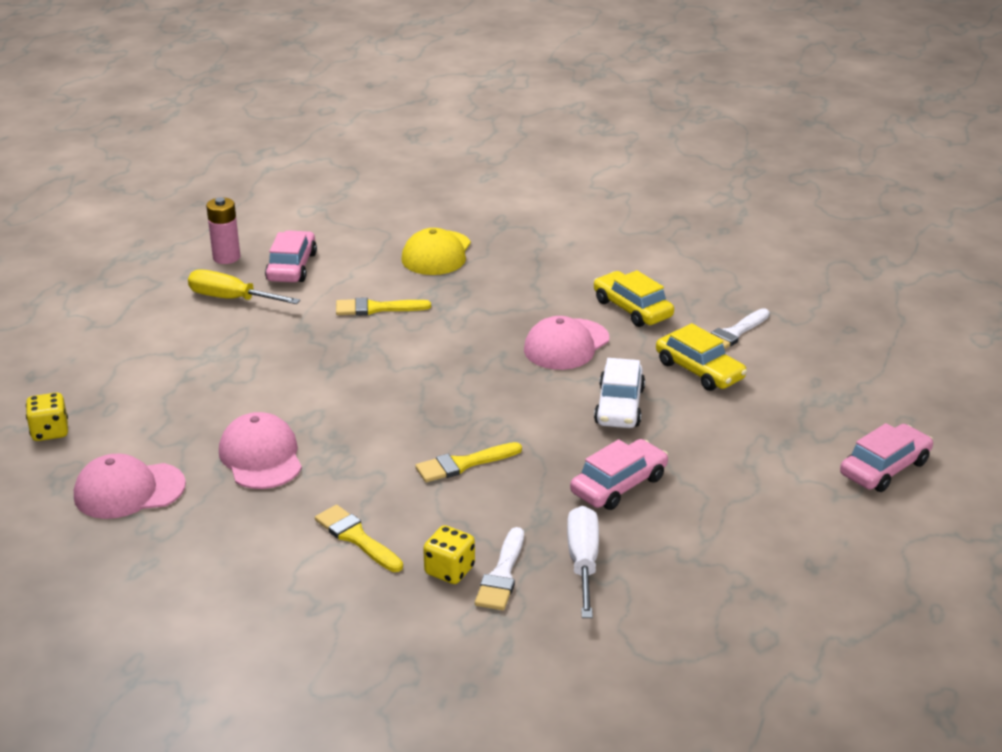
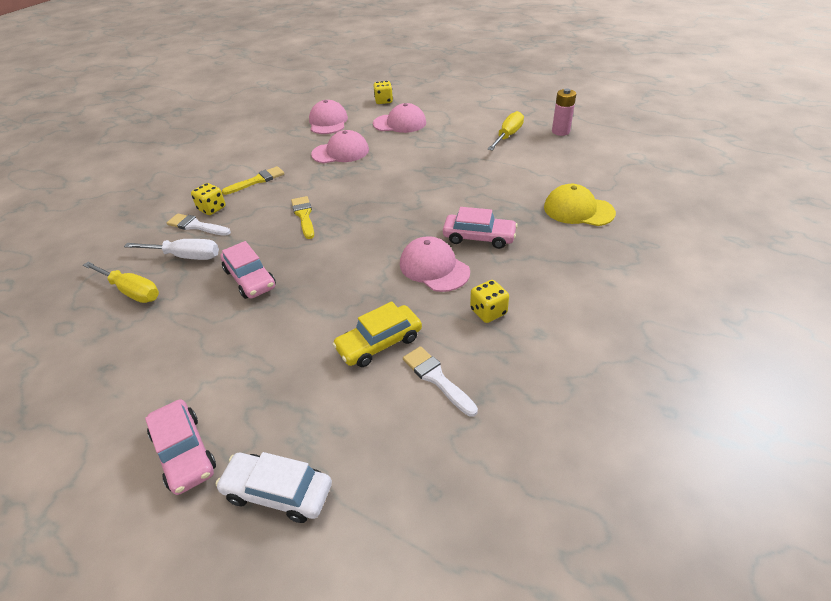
camera: 100 degrees right, 10 degrees up
(159, 403) = (400, 123): none -> pink cap
(292, 267) = (550, 153): pink car -> pink car (479, 237)
(376, 308) = (494, 185): yellow brush -> none
(619, 406) = (342, 288): white car -> white car (278, 492)
(632, 309) = (488, 312): yellow car -> yellow dice
(673, 595) = (131, 291): none -> yellow screwdriver

